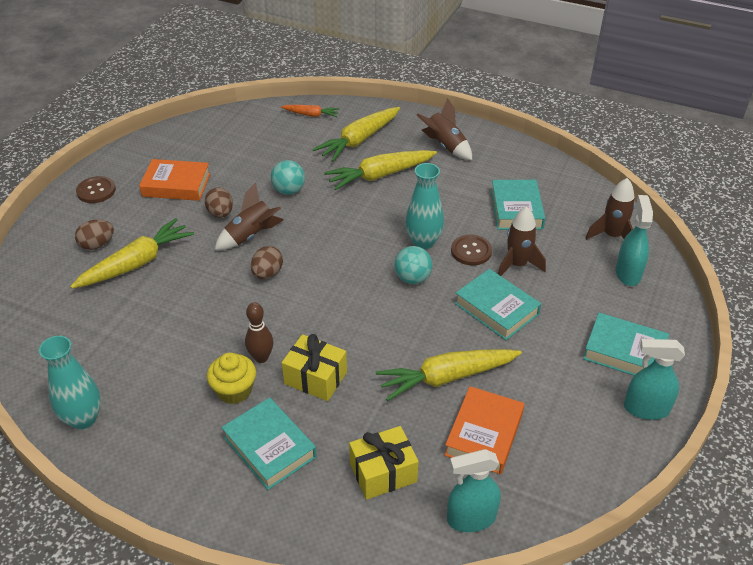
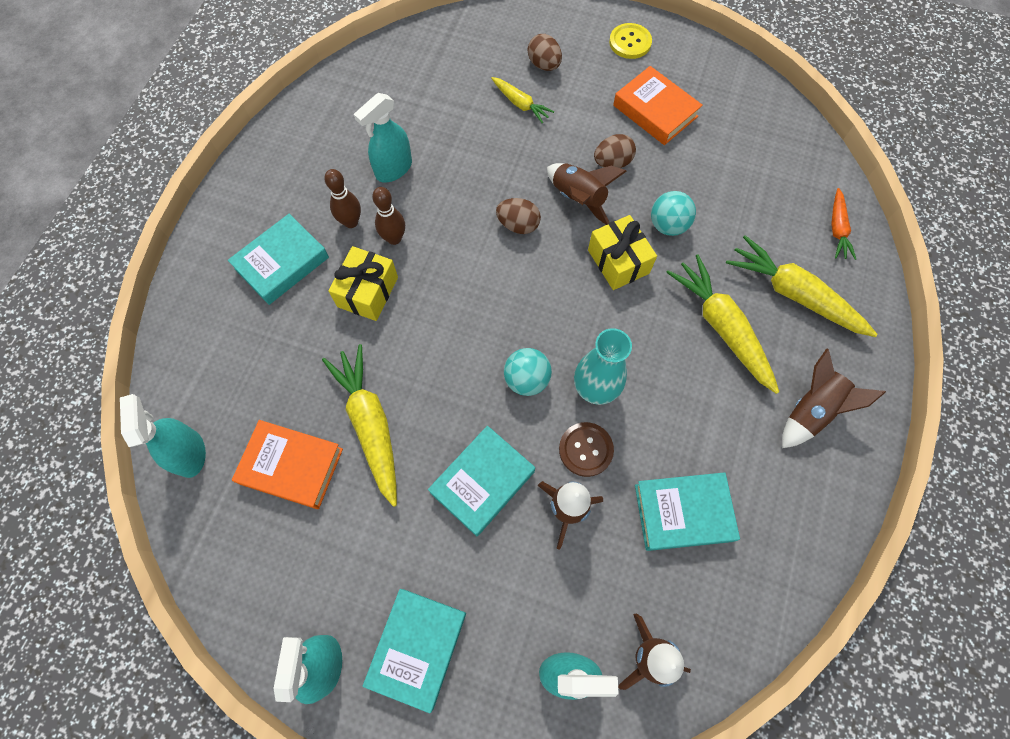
camera: 85 degrees right, 25 degrees up
(83, 418) = (318, 112): turquoise vase -> none
(96, 191) = (630, 42): brown button -> yellow button
(136, 263) = (520, 104): yellow carrot -> yellow carrot, size x0.55
(176, 185) = (655, 111): orange book -> orange book turned 45 degrees counterclockwise
(180, 356) = (393, 169): none -> turquoise spray bottle
(234, 390) = (351, 222): yellow cupcake -> brown bowling pin
(383, 472) = (248, 367): yellow gift -> yellow gift (618, 261)

